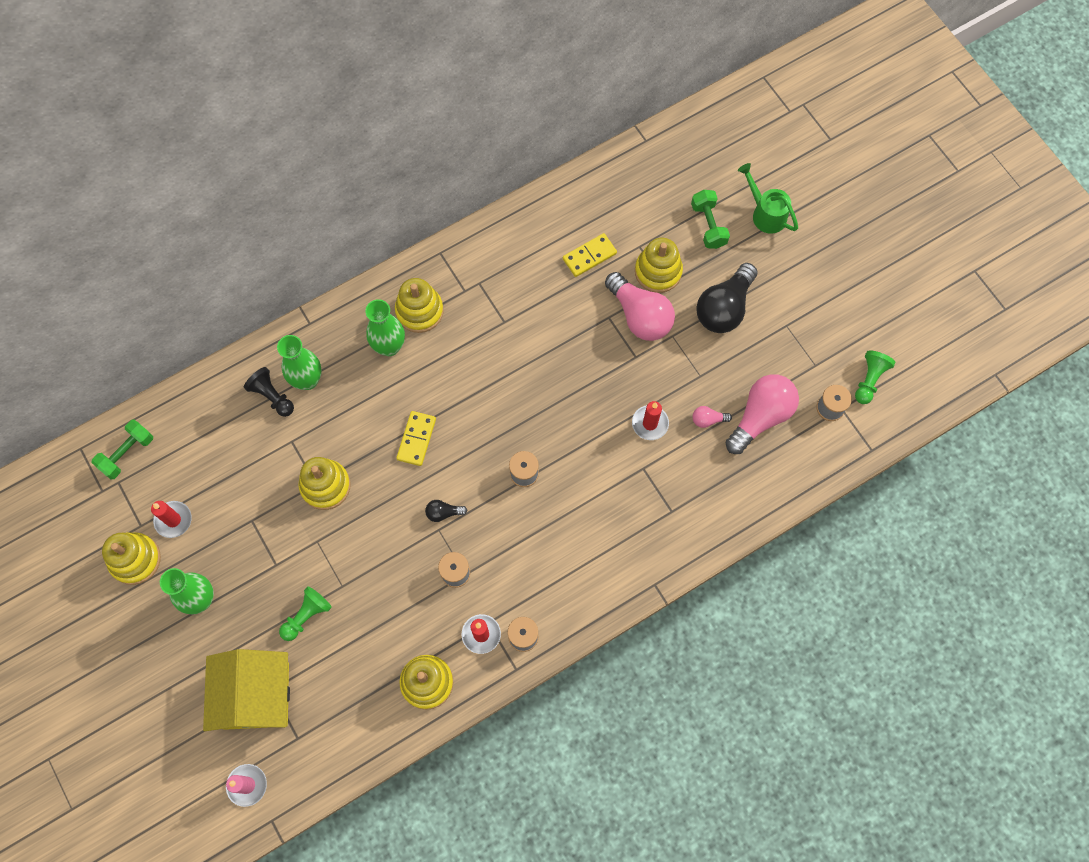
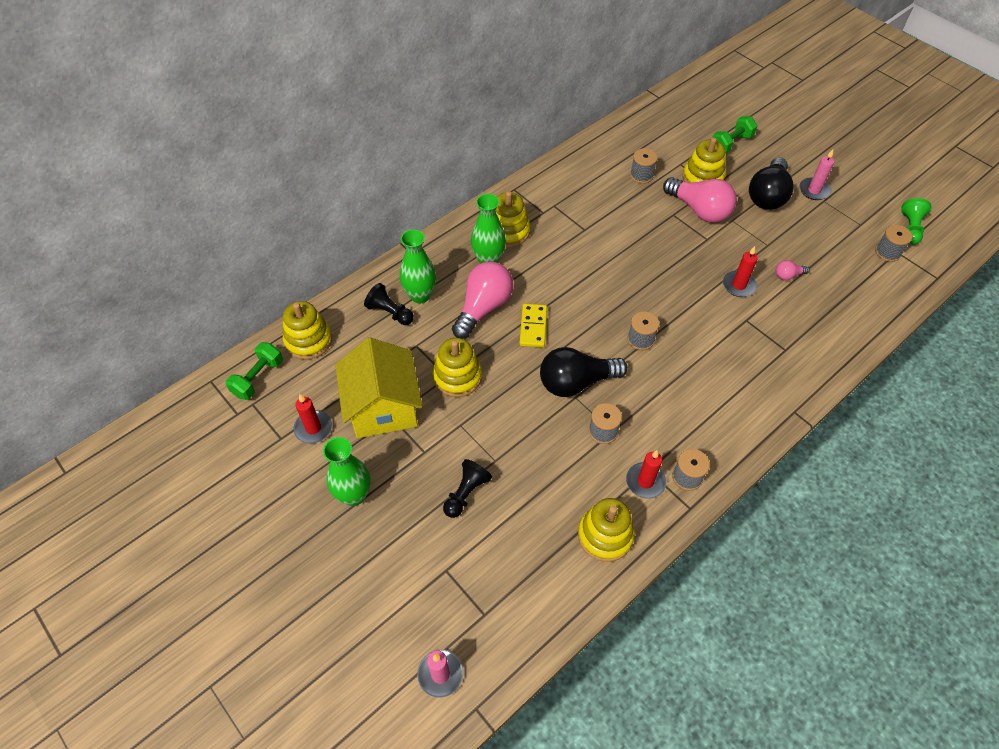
camera: 10 degrees left, 15 degrees down
(135, 559) = (280, 469): yellow stacking toy -> yellow stacking toy (308, 340)
(256, 695) = (431, 578): yellow house -> yellow house (383, 407)
(306, 616) = (466, 493): green pawn -> black pawn
(443, 513) = (576, 382): black light bulb -> black light bulb, size x2.26
(589, 256) = (641, 175): yellow domino -> grey spool
(708, 225) = (731, 143): green dumbbell -> green dumbbell turned 75 degrees clockwise
(760, 417) = (832, 267): pink light bulb -> pink light bulb (483, 307)
(765, 213) = (773, 130): green watering can -> none
(780, 309) = (814, 190): none -> pink candle

